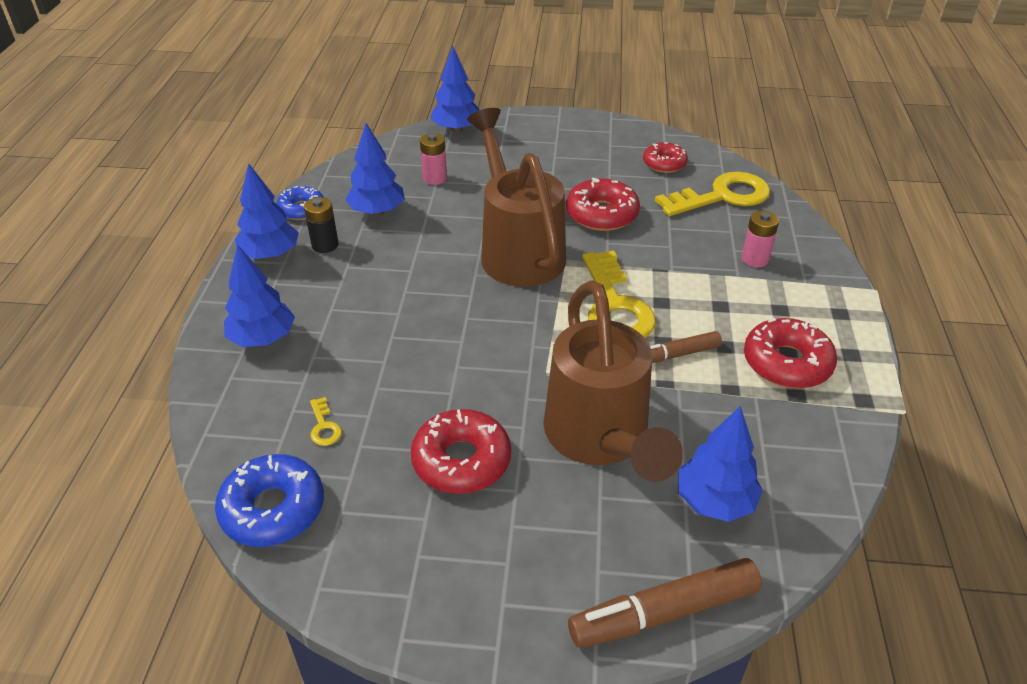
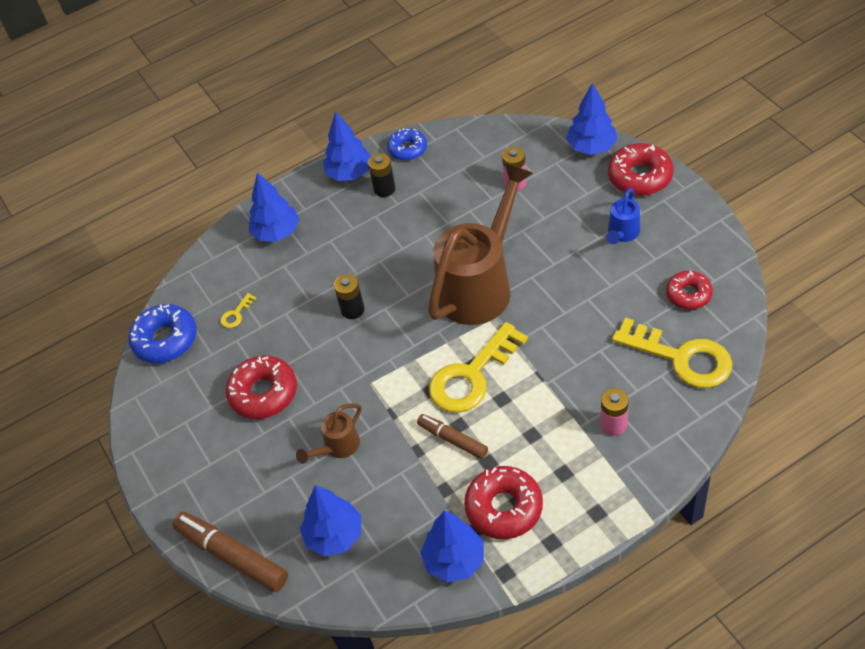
camera: 60 degrees right, 10 degrees up
(377, 212) = (445, 185): blue tree -> blue tree (454, 560)
(439, 338) = (352, 310): none -> black battery
(564, 160) = (622, 234): none -> blue watering can
(600, 439) = (337, 447): brown watering can -> brown watering can, size x0.44
(601, 214) = (573, 301): red donut -> red donut (640, 176)

